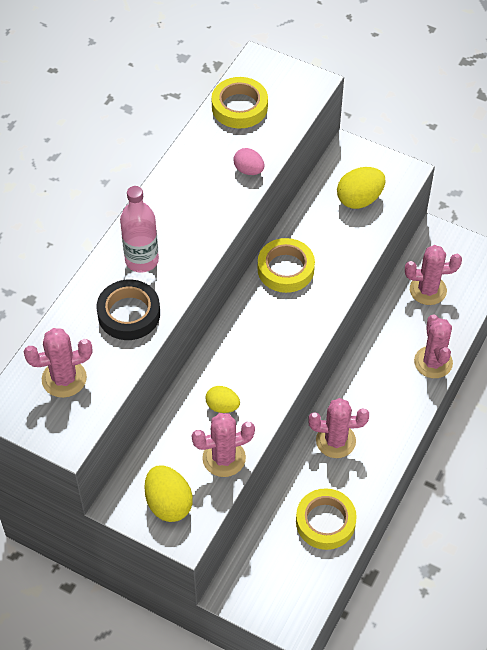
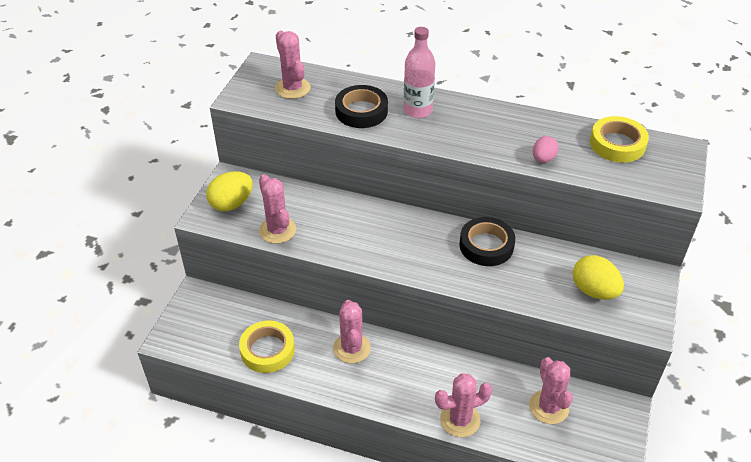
camera: 80 degrees right, 10 degrees down
(222, 406) = (328, 223): yellow egg -> none
(285, 269) = (486, 245): yellow tape -> black tape

